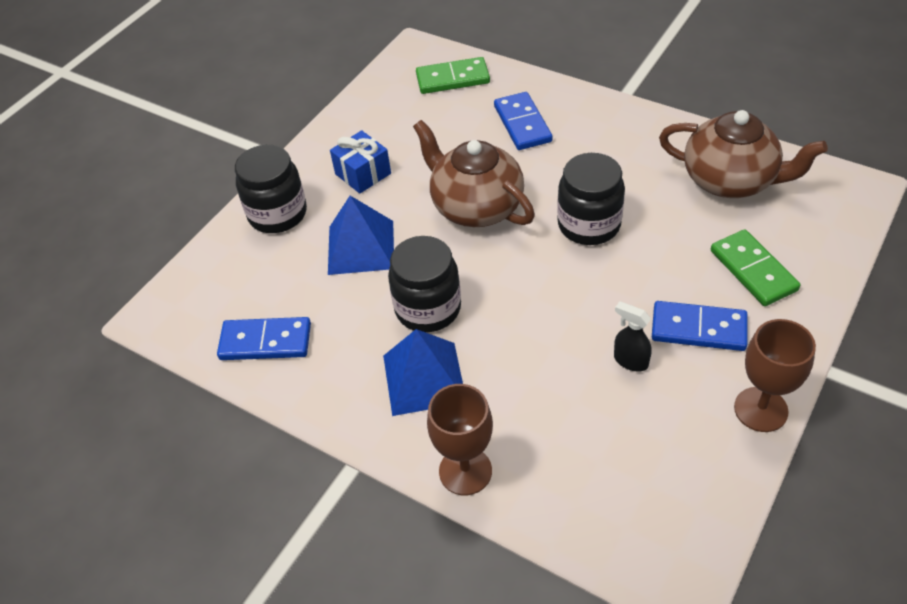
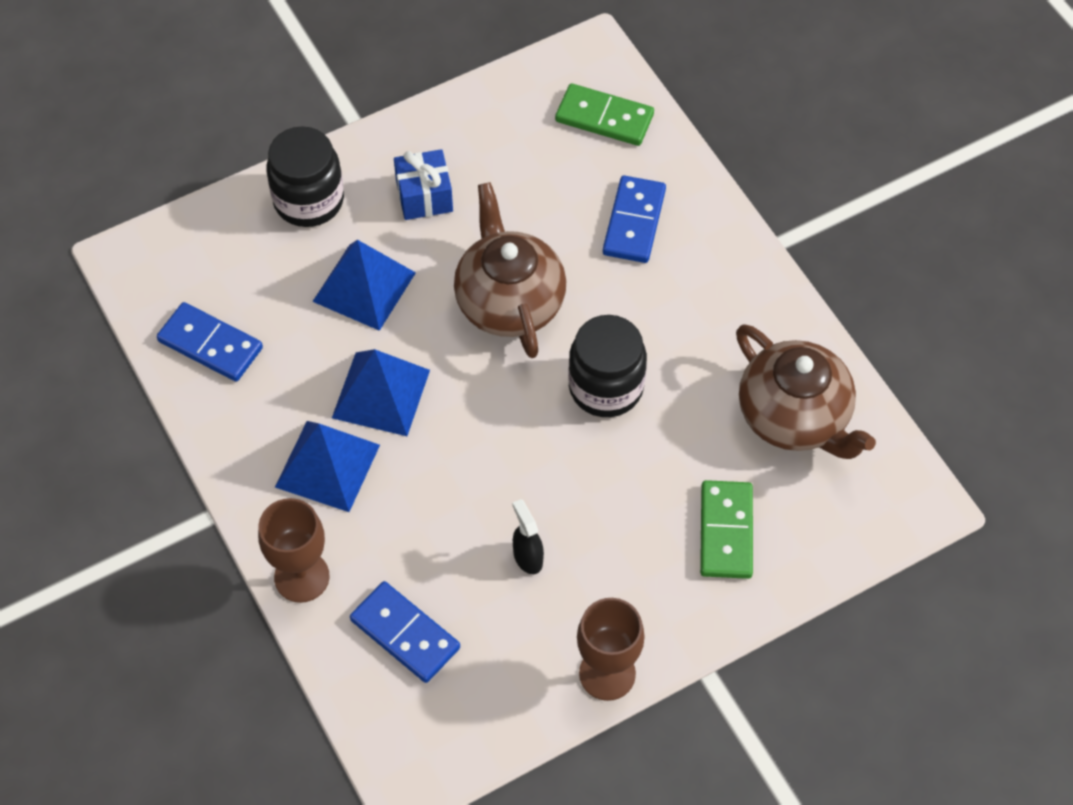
camera: 25 degrees right, 10 degrees up
(428, 308) = (381, 394): black jar -> blue pyramid
(698, 329) = (619, 562): blue domino -> blue domino (405, 634)

